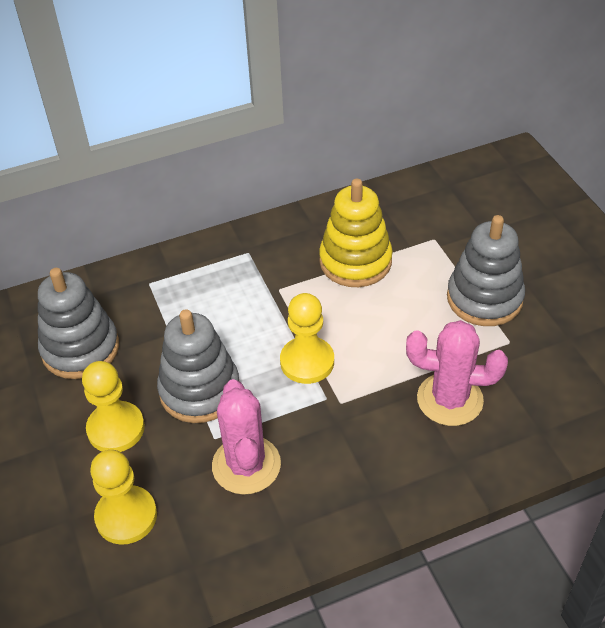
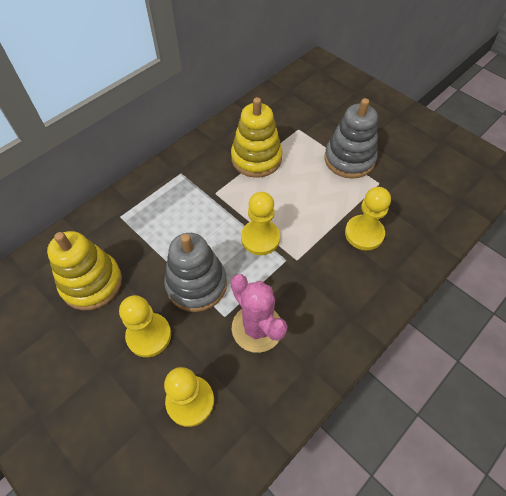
camera: 25 degrees left, 10 degrees up
(80, 349) = (91, 283): grey stacking toy -> yellow stacking toy
(450, 399) = (364, 233): pink cactus -> yellow pawn

